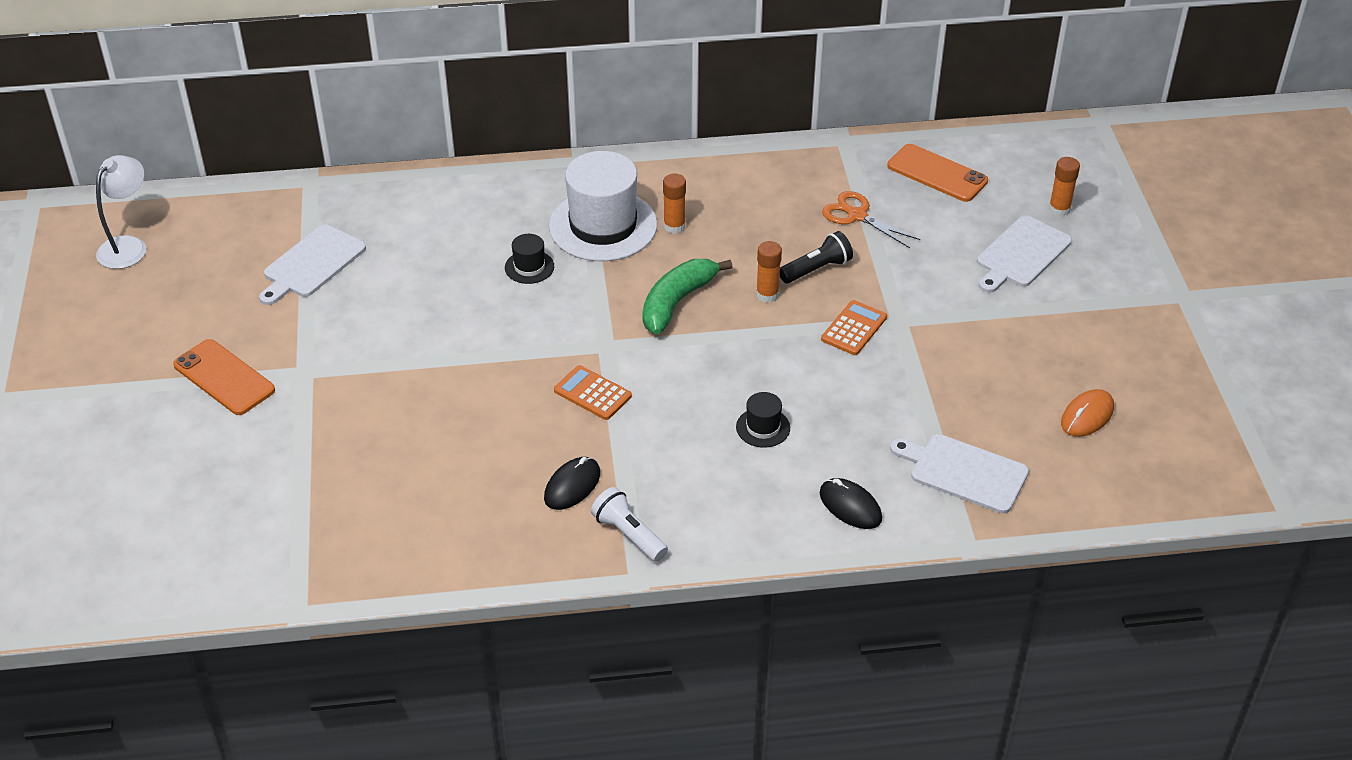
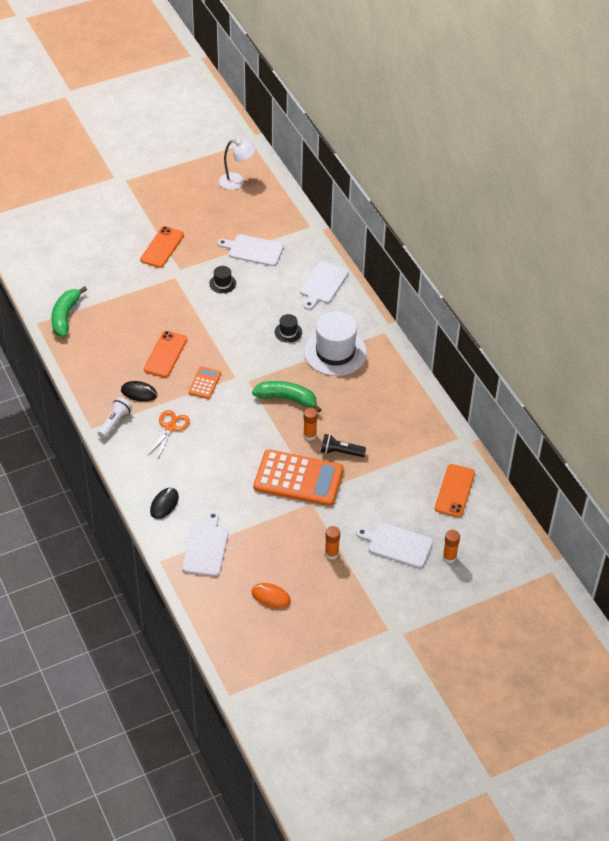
camera: 70 degrees right, 5 degrees up
(317, 555) = (65, 316): none -> green banana
(444, 203) = (323, 284): none -> white cutting board
(497, 430) = (165, 354): none -> orange phone
(674, 226) = (348, 382): orange glue stick -> orange glue stick (331, 553)
(763, 427) = (207, 456): black hat -> black hat (222, 283)
(816, 269) = (340, 452): black flashlight -> black flashlight turned 150 degrees clockwise
(854, 328) = (298, 479): orange calculator -> orange calculator, size x2.11
(857, 215) = (396, 460): orange scissors -> orange scissors (170, 427)

